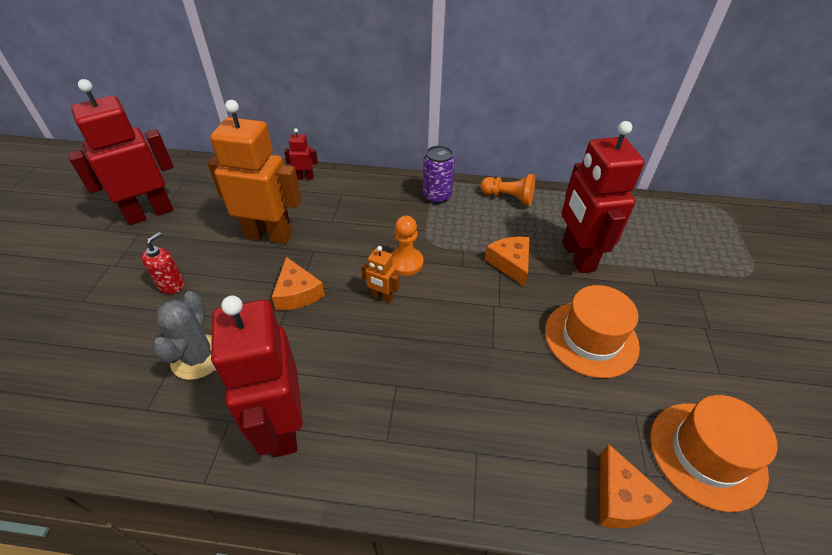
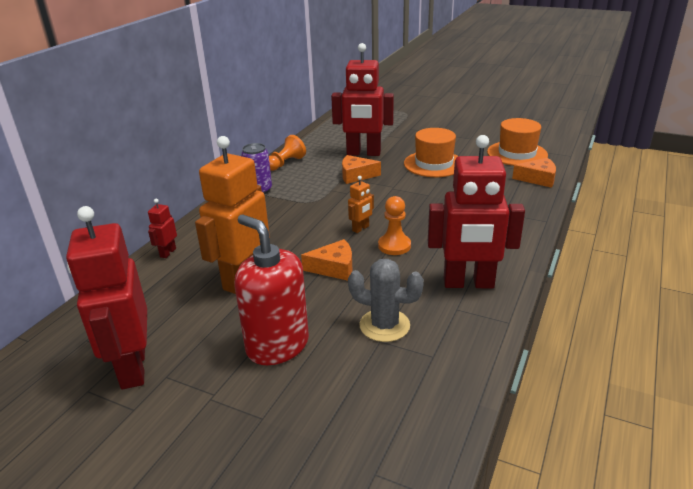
camera: 70 degrees left, 15 degrees down
(171, 285) = (277, 345): red soap dispenser -> red soap dispenser, size x2.05
(406, 262) = (329, 214): orange pawn -> orange pawn (394, 246)

